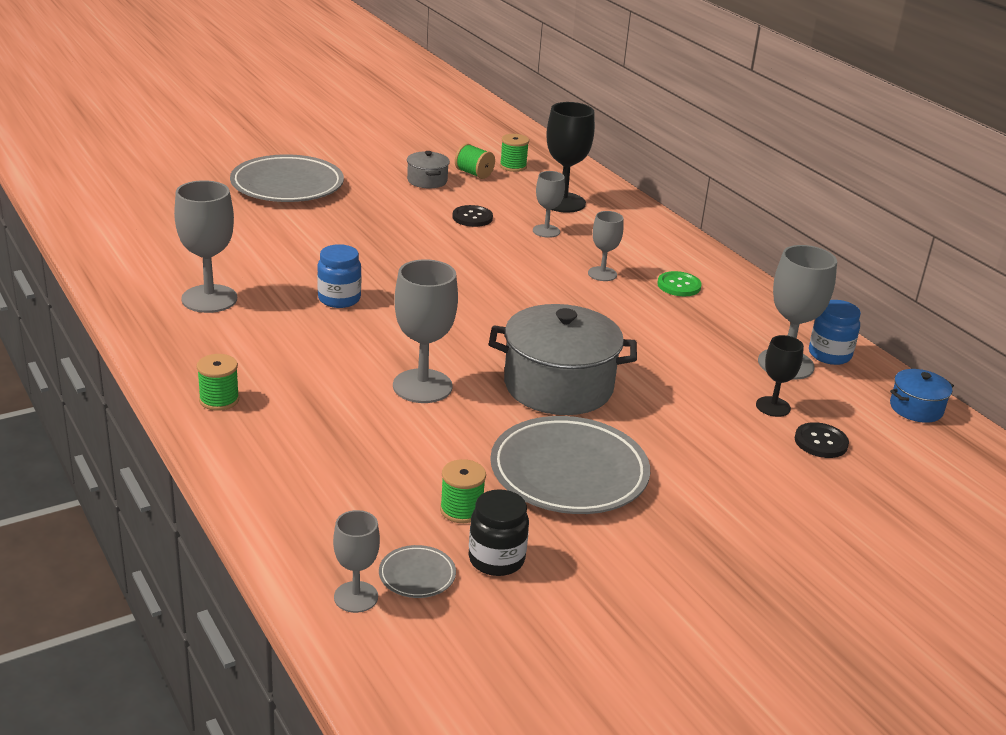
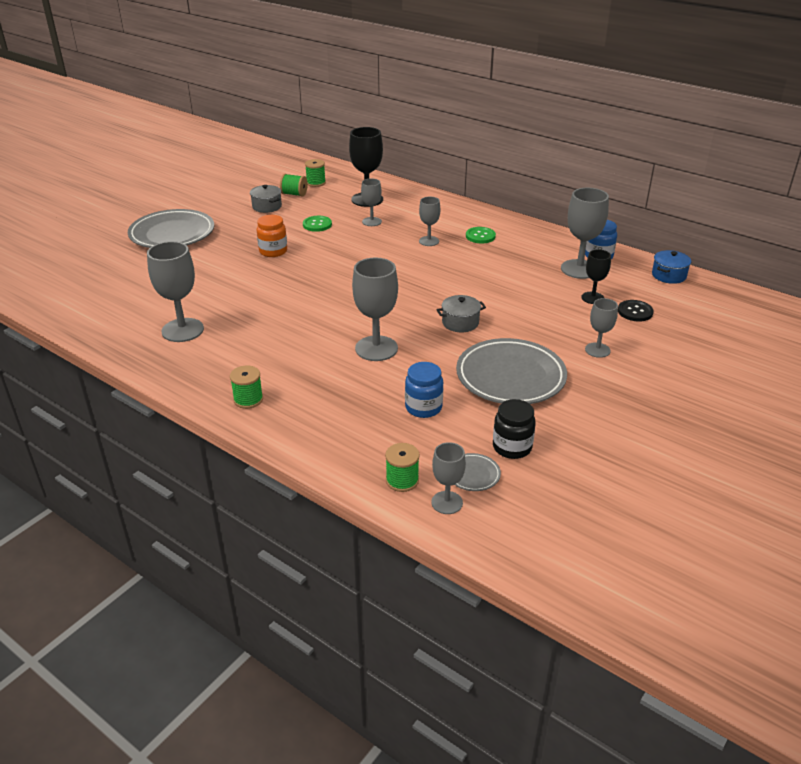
camera: 20 degrees left, 5 degrees up
(339, 299) = (273, 305): blue jar -> blue jar (423, 407)
(391, 236) = (273, 251): none -> orange jar
(461, 510) = (465, 422): green spool -> green spool (402, 480)
(472, 217) = (317, 224): black button -> green button
(558, 386) = (460, 323): grey pot -> grey pot, size x0.48
(721, 475) = (597, 350): none -> grey goblet

